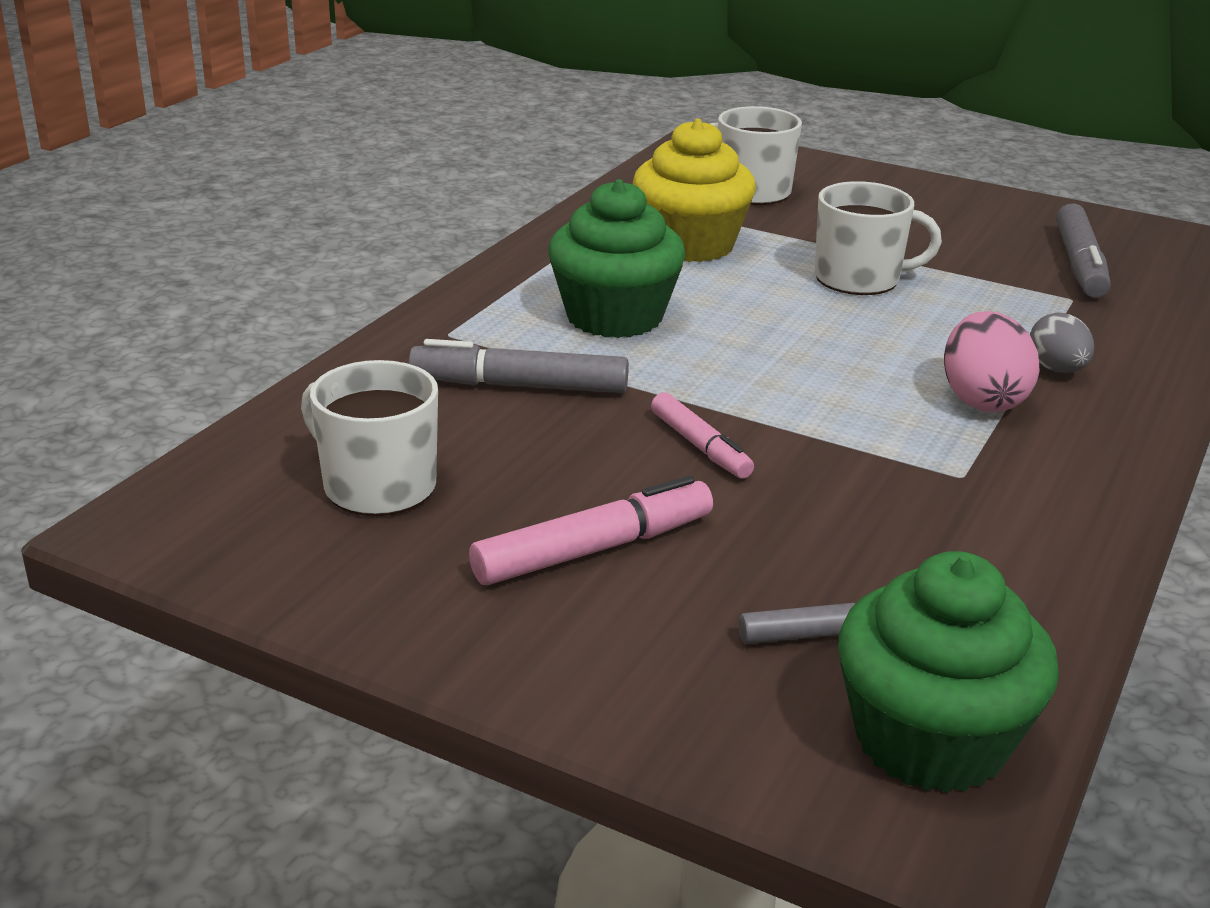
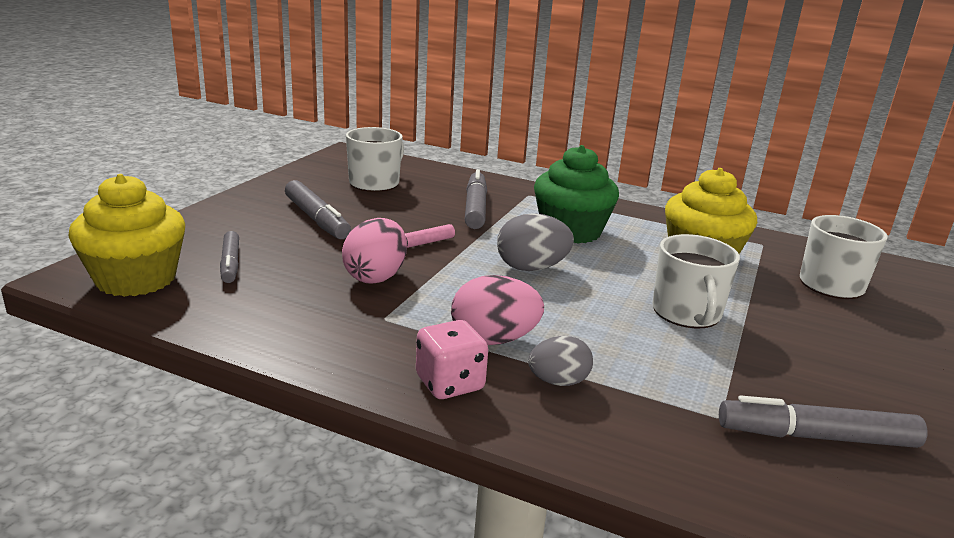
camera: 85 degrees right, 5 degrees down
(593, 549) = (317, 219): pink marker -> grey marker
(760, 358) = (531, 268): none -> grey egg
(831, 483) = (376, 276): none -> pink egg
(930, 740) = (136, 279): green cupcake -> yellow cupcake
(1099, 433) = (450, 383): none -> pink dice

